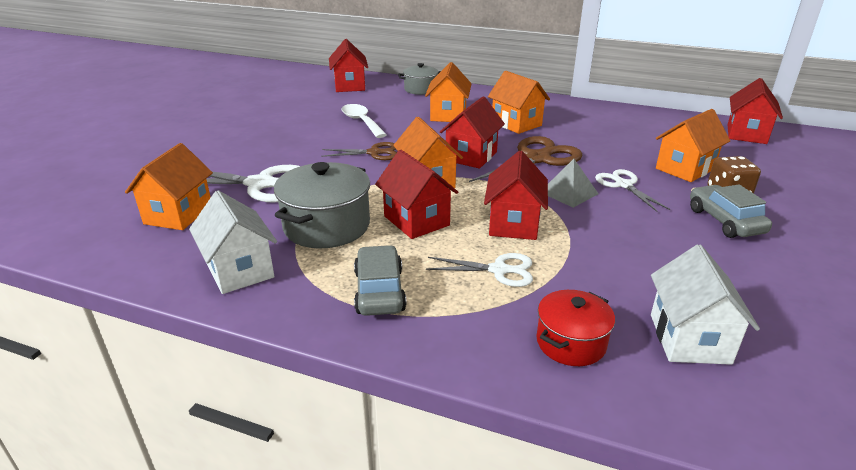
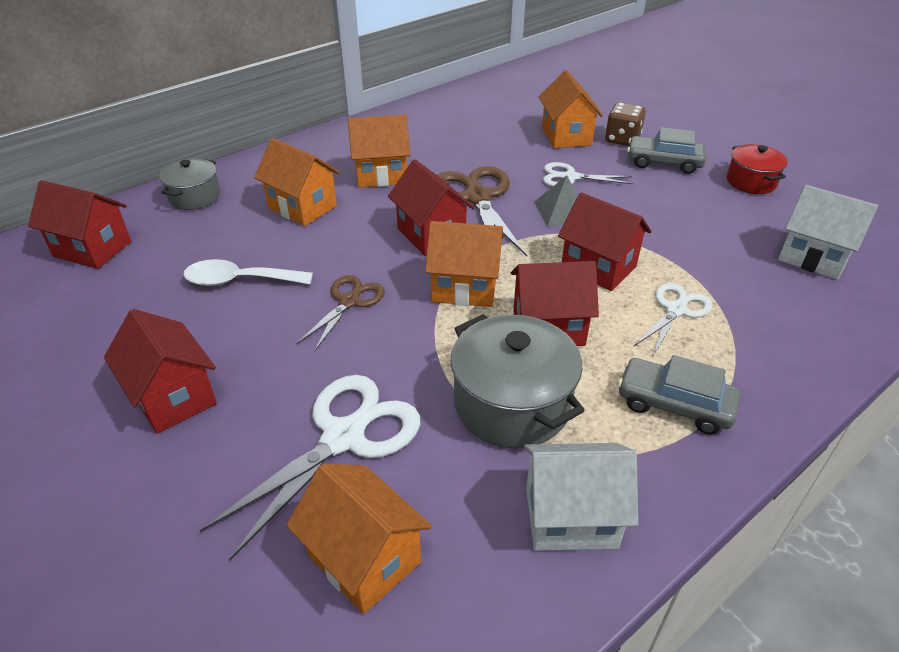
camera: 60 degrees left, 10 degrees up
(571, 343) = (800, 316): red pot -> red pot (751, 182)
(746, 134) = (529, 80): red house -> red house (173, 397)

